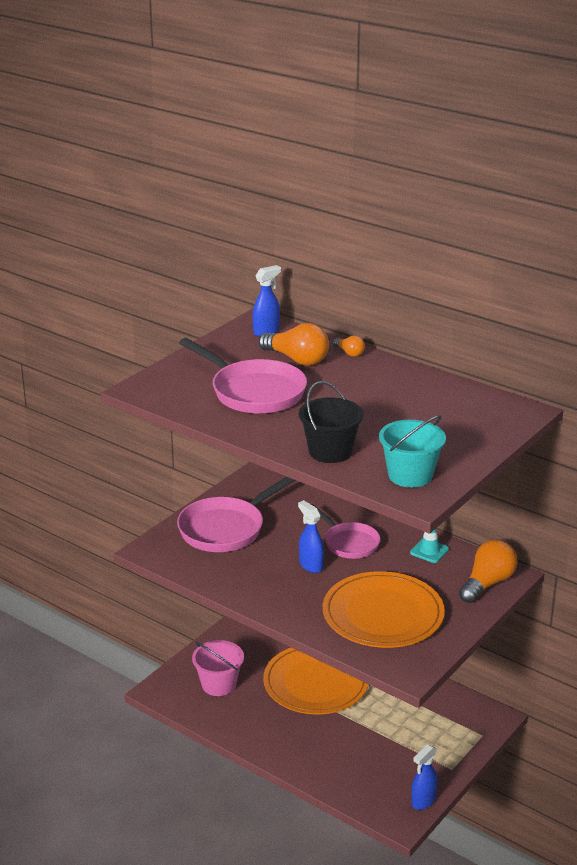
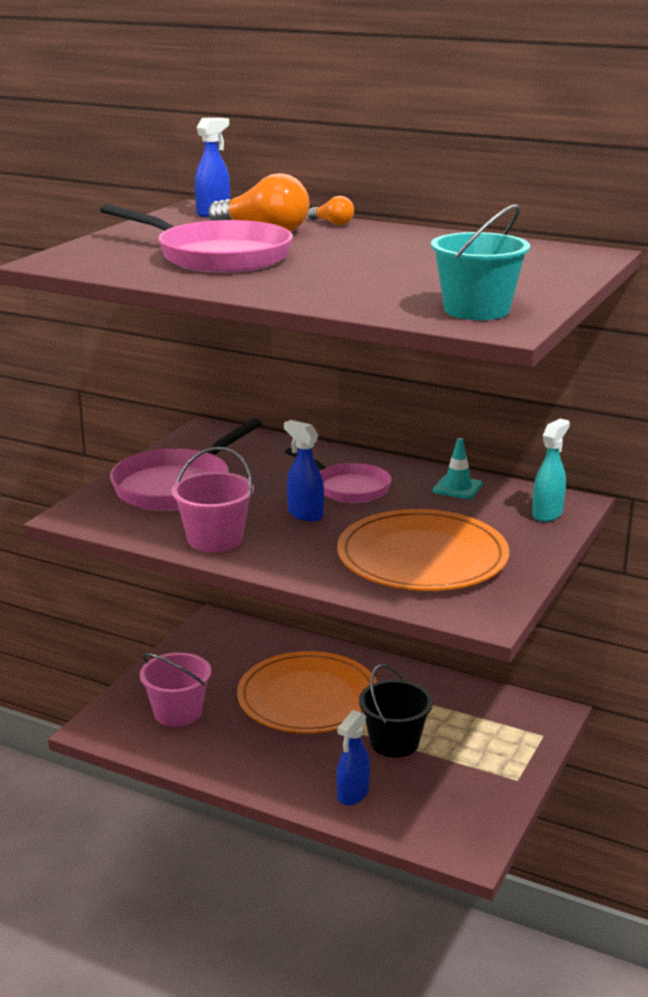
camera: 10 degrees left, 5 degrees down
(242, 582) = (215, 539): none -> pink bucket
(330, 451) = (350, 297): black bucket -> black bucket (394, 742)
(423, 801) = (492, 824): blue spray bottle -> blue spray bottle (352, 795)
(487, 583) = (547, 514): orange light bulb -> turquoise spray bottle

